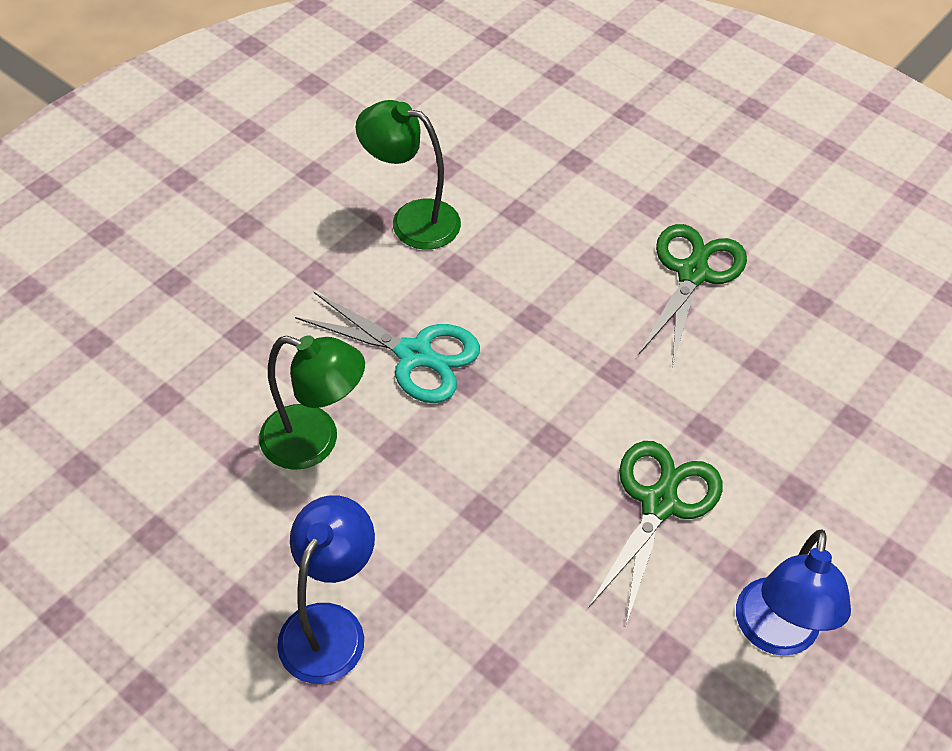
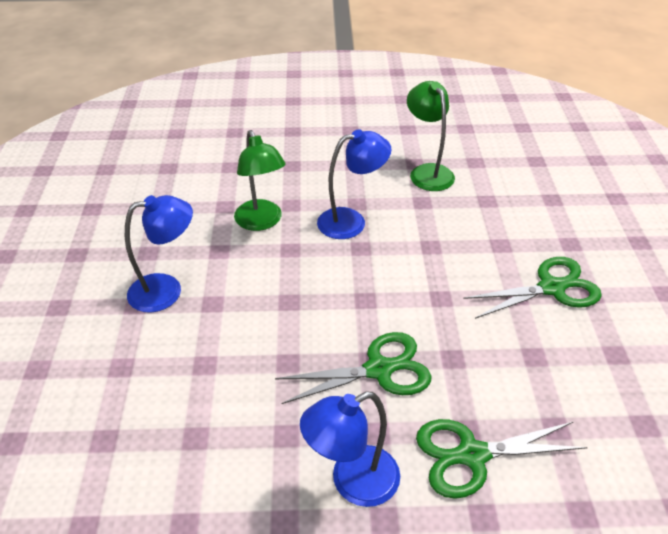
camera: 50 degrees right, 10 degrees down
(414, 354) = (351, 221): turquoise scissors -> blue lamp
(827, 510) = (472, 455): none -> green scissors

